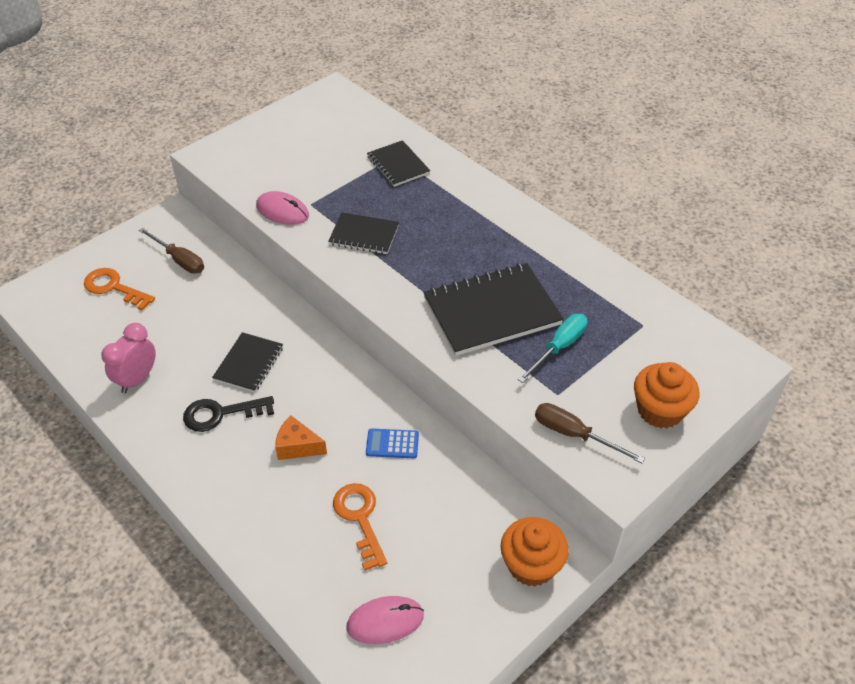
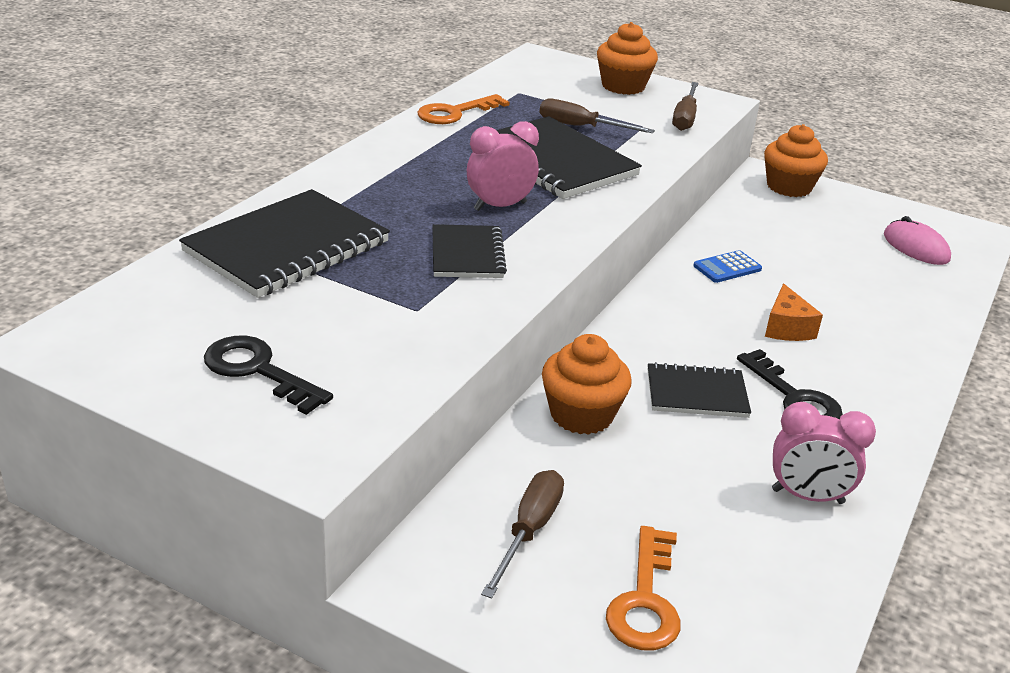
camera: 110 degrees left, 15 degrees down
(255, 303) = (581, 415): none -> orange cupcake
(280, 145) = (258, 371): none -> black key
(282, 211) = (447, 333): pink mouse -> none
(360, 518) = (832, 274): orange key -> orange key (455, 113)
(392, 444) = (727, 268): blue calculator -> blue calculator turned 75 degrees clockwise
(398, 165) = (287, 247): black notebook -> black notebook, size x1.76
(424, 264) = (500, 206): none -> pink clock
(559, 347) = (581, 127): turquoise screwdriver -> brown screwdriver

